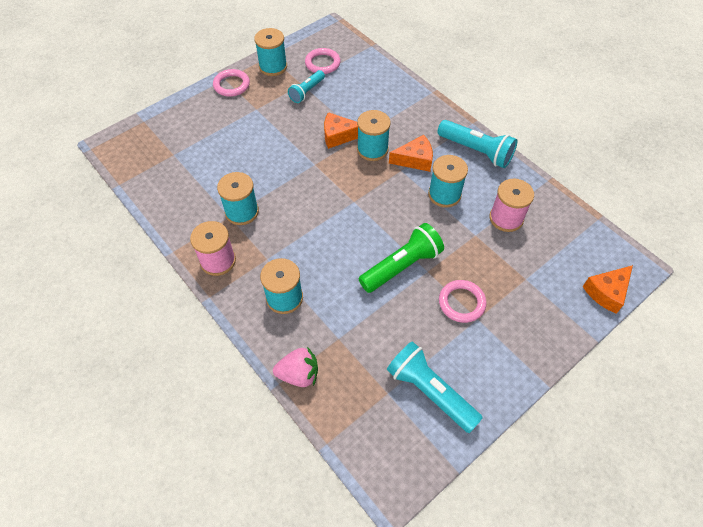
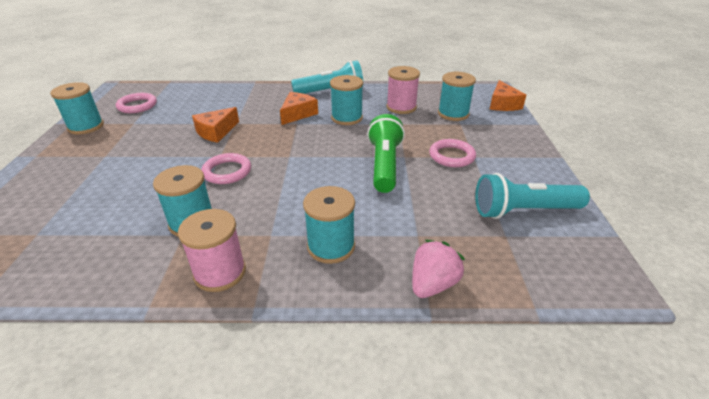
camera: 50 degrees left, 20 degrees down
(231, 85) = (51, 155): pink ring -> pink ring (227, 171)
(306, 91) = (145, 124): turquoise flashlight -> none
(372, 149) = (257, 125): turquoise spool -> turquoise spool (453, 114)

